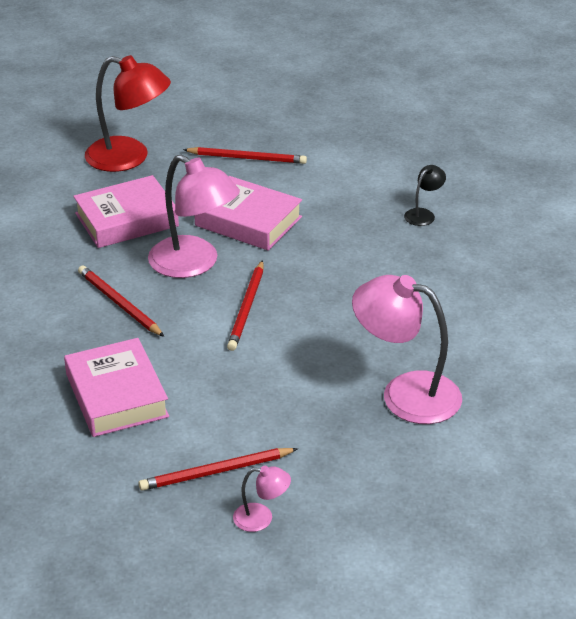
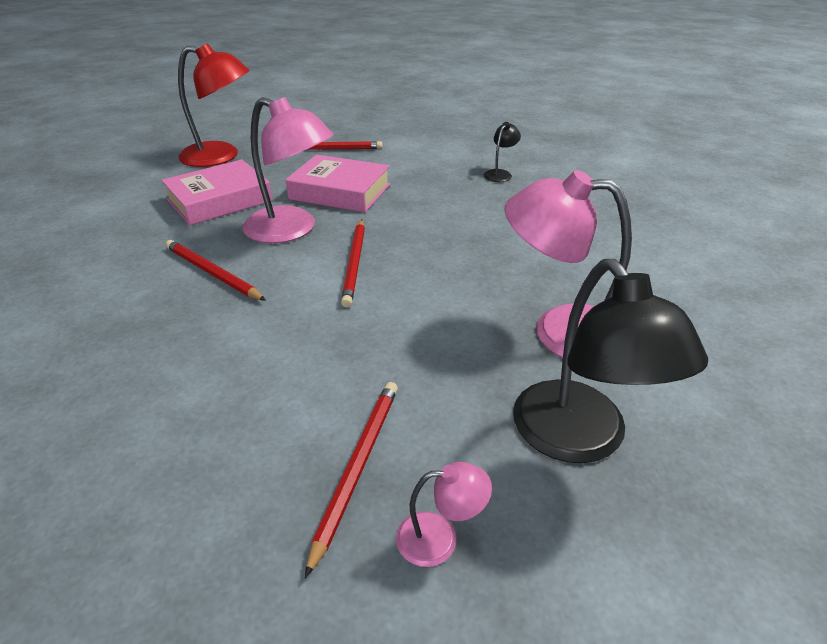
camera: 10 degrees left, 0 degrees up
(117, 395) = (210, 376): pink book -> none
(216, 472) = (357, 467): red pencil -> red pencil turned 135 degrees clockwise
(381, 474) = (580, 439): none -> black lamp

